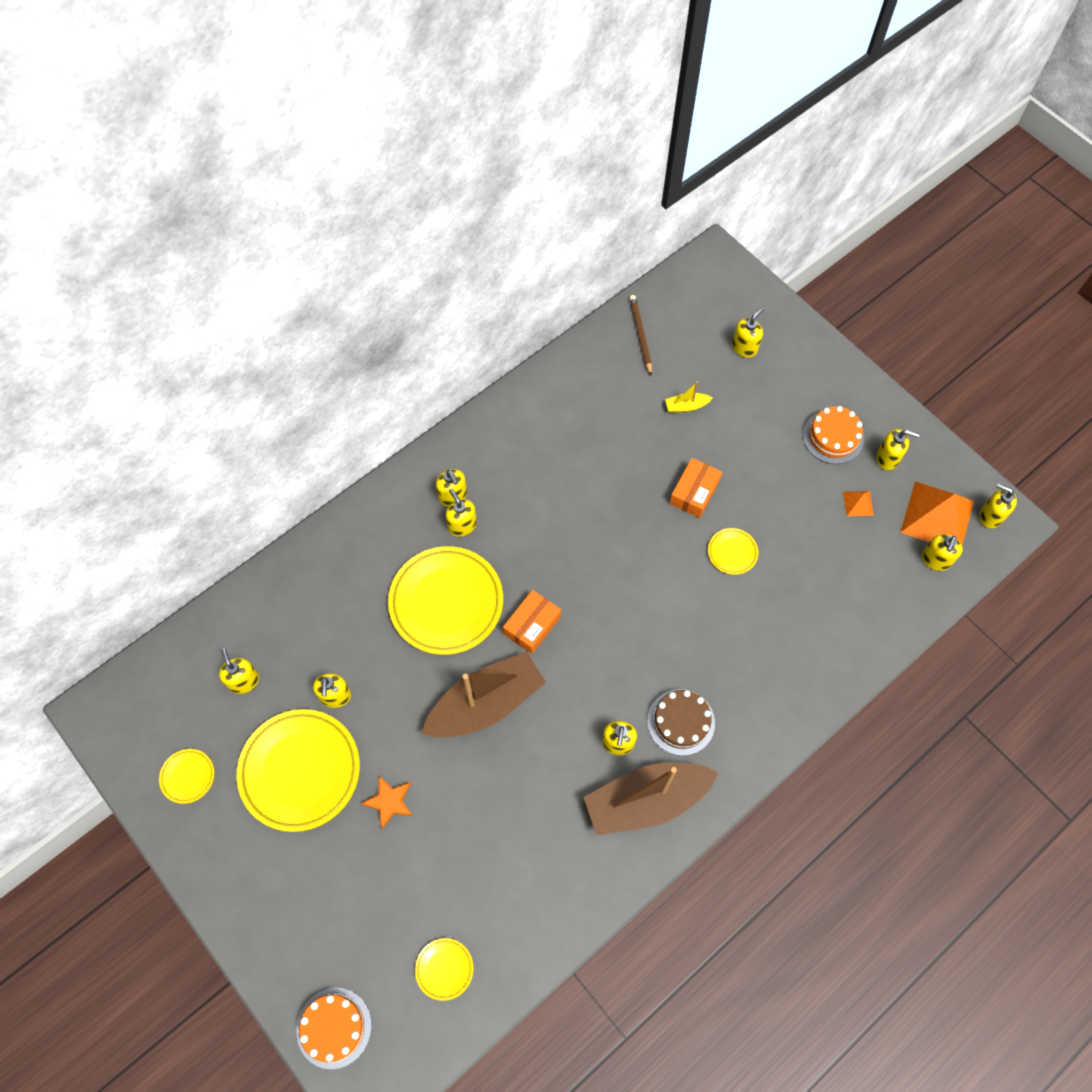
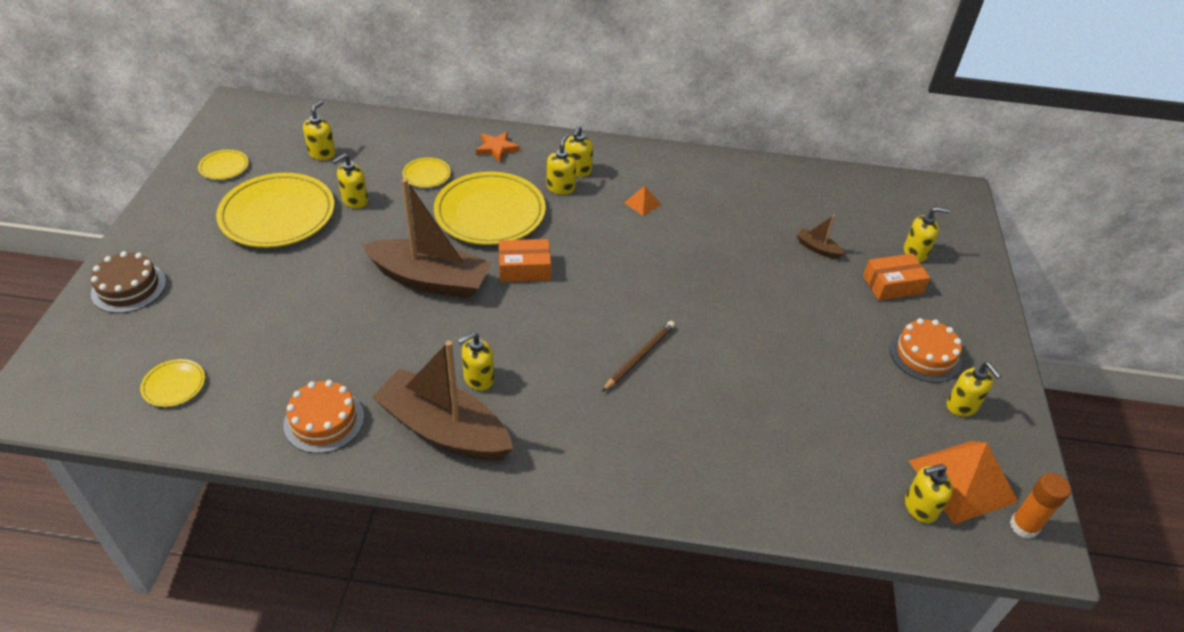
camera: 45 degrees right, 20 degrees down
(334, 1027) = (74, 348): orange cake -> orange cake (324, 420)
(389, 801) = (295, 273): orange star -> orange star (497, 148)
(640, 335) = (835, 190): brown pencil -> brown pencil (639, 357)
(681, 722) = (541, 410): brown cake -> brown cake (129, 287)
(686, 406) = (817, 248): yellow boat -> brown boat
(694, 492) = (753, 296): orange box -> orange box (892, 284)
(732, 552) = (733, 351): yellow plate -> yellow plate (427, 175)
(858, 503) = (891, 411): orange pyramid -> orange pyramid (642, 203)
(990, 516) = (1023, 526): yellow soap dispenser -> orange glue stick

